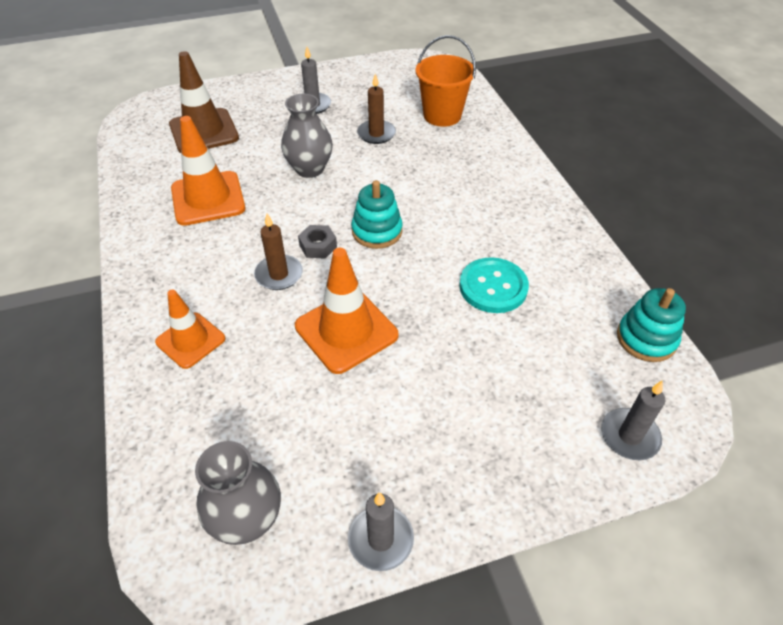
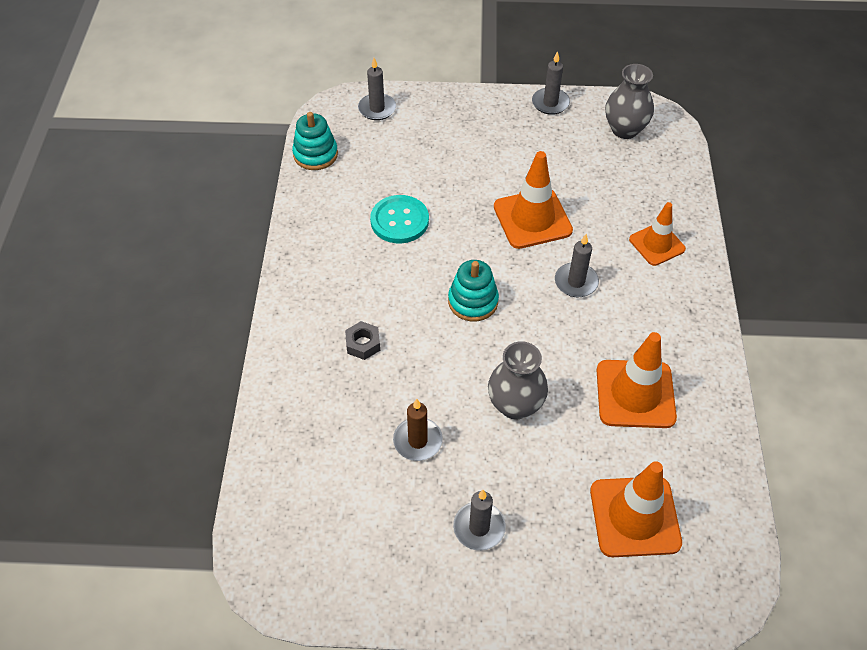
camera: 160 degrees left, 5 degrees up
(204, 131) = (635, 516): brown traffic cone -> orange traffic cone
(279, 274) = (576, 282): brown candle -> grey candle
(318, 246) = (533, 301): grey nut -> grey nut (363, 344)
(442, 115) = (321, 449): orange bucket -> none

